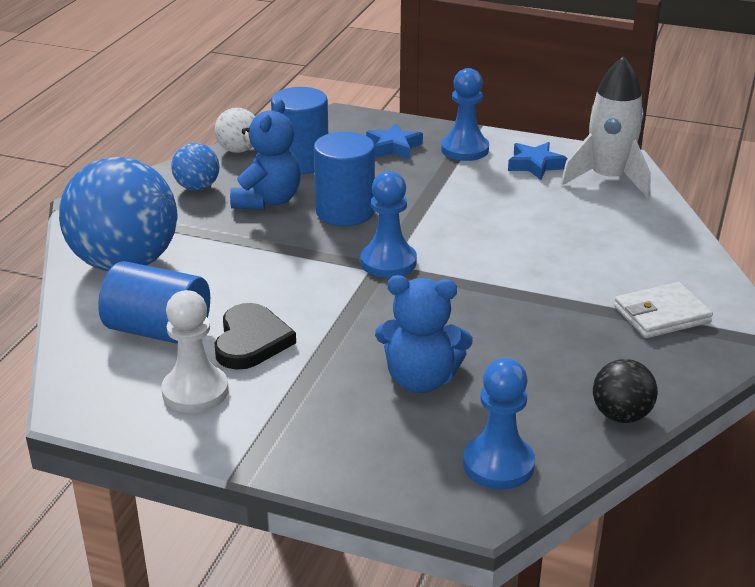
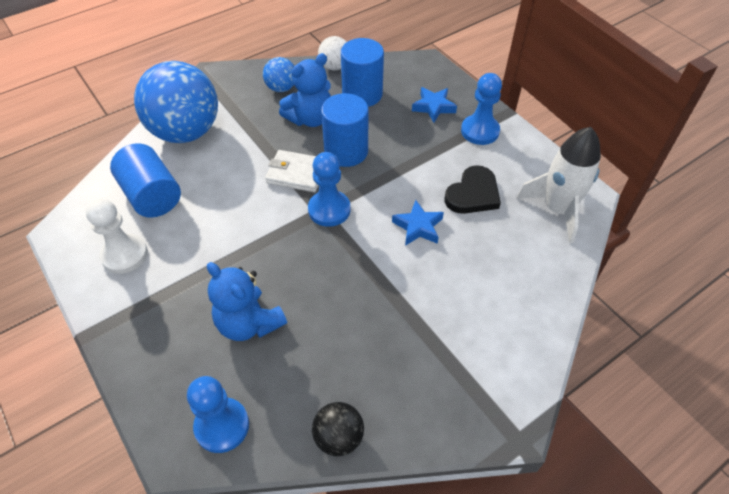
camera: 35 degrees right, 20 degrees up
(251, 341) = (190, 232): black heart -> black heart (473, 194)
(535, 165) = (515, 169): blue star -> blue star (418, 227)
(662, 315) = (462, 363): white wallet -> white wallet (296, 173)

